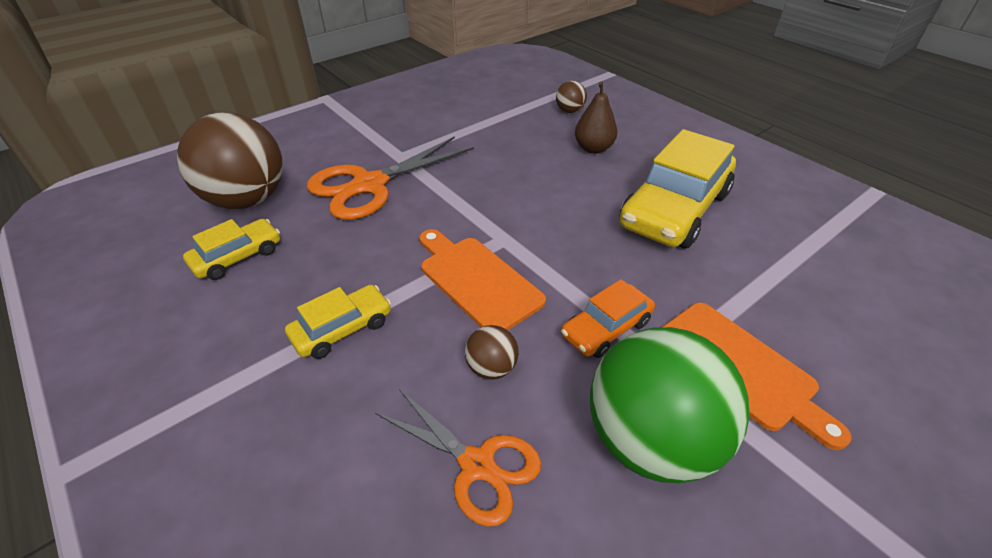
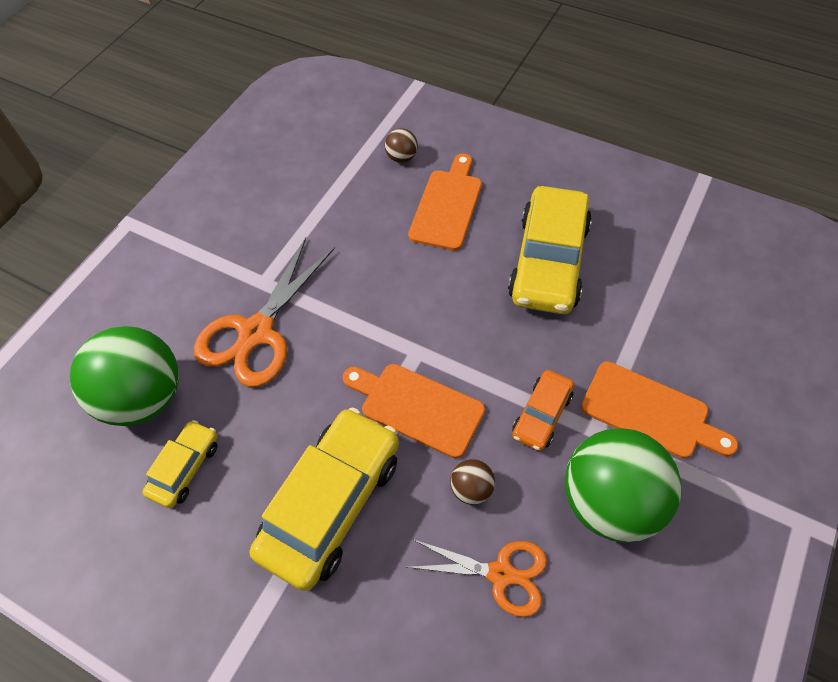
camera: 20 degrees left, 15 degrees up
(247, 200) = (144, 397): brown ball -> green ball
(342, 329) = (332, 503): yellow car -> yellow car, size x1.96
(593, 148) = (447, 206): brown pear -> orange cutting board

